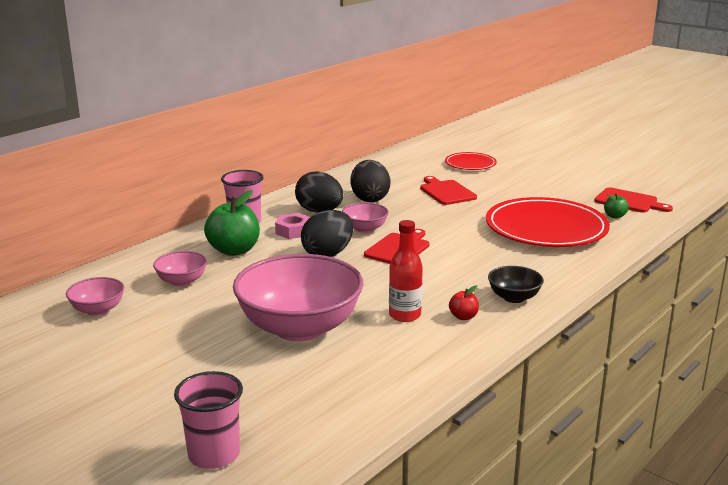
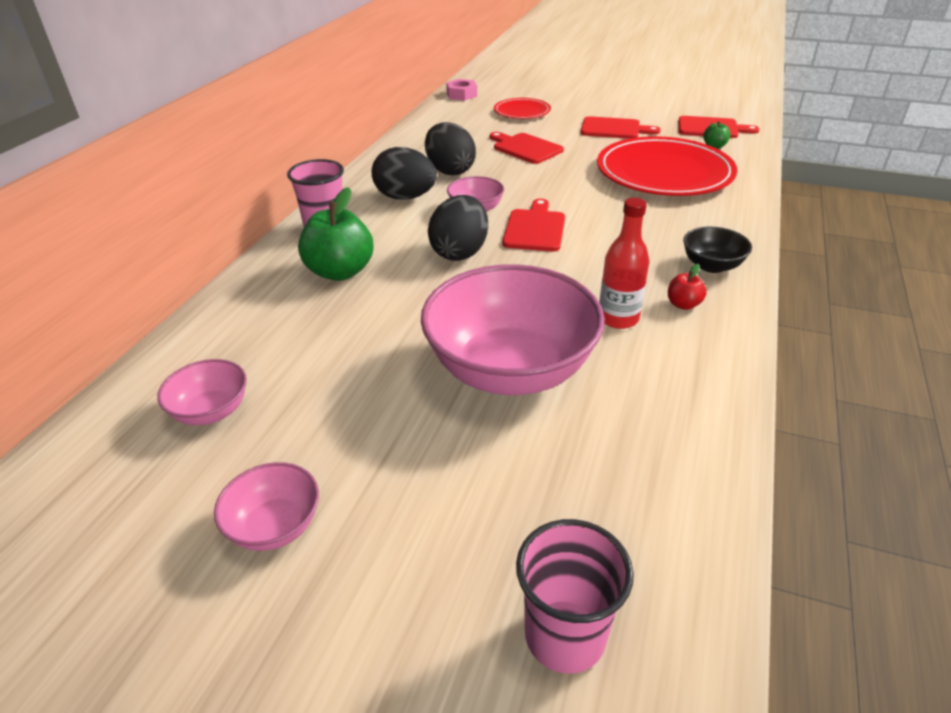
camera: 20 degrees left, 15 degrees up
(182, 281) = (303, 334): pink bowl -> pink bowl (275, 526)
(293, 231) = (394, 229): pink nut -> pink nut (461, 95)
(538, 189) = (614, 129): none -> red cutting board

